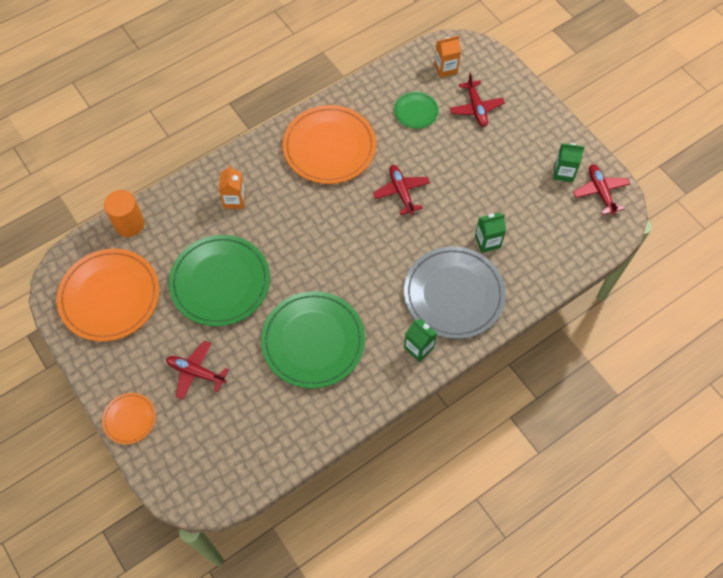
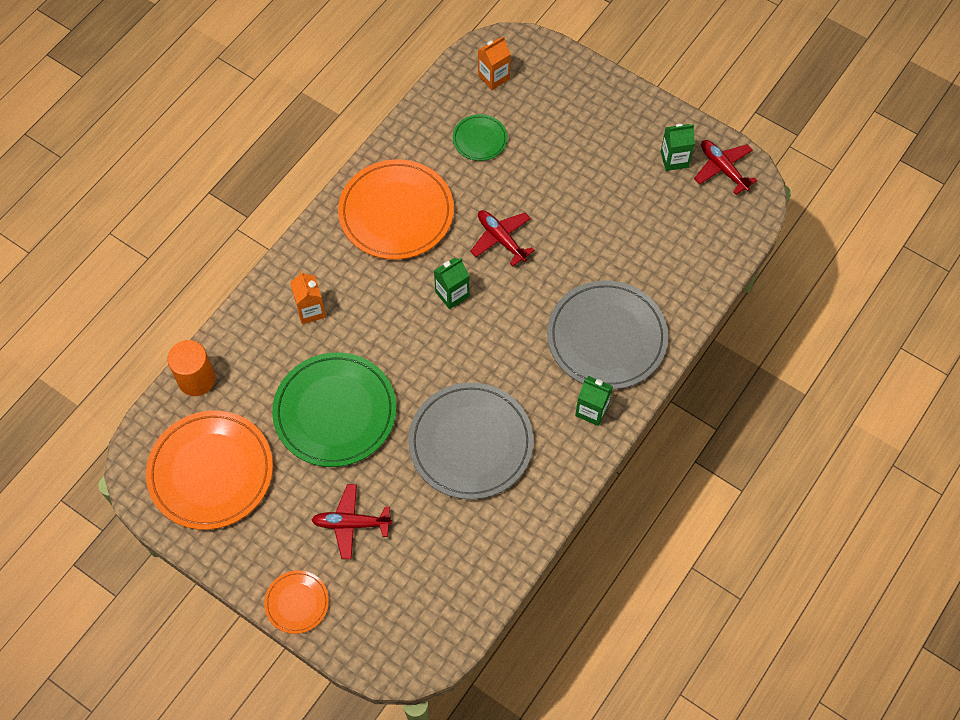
camera: 20 degrees left, 0 degrees up
(313, 341) = (470, 443): green plate -> grey plate
(476, 108) = (547, 114): red plane -> none
(487, 242) = (620, 265): green carton -> green carton (452, 294)

